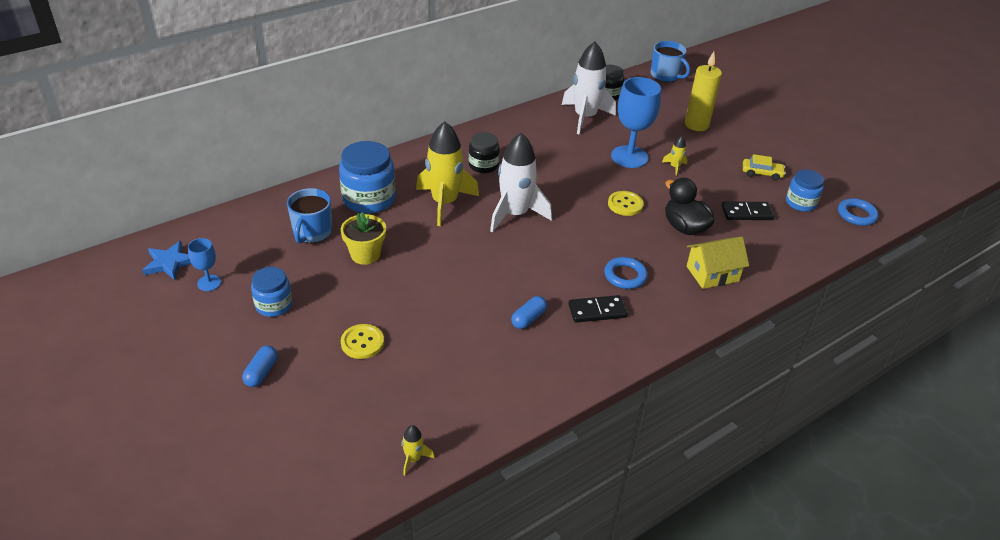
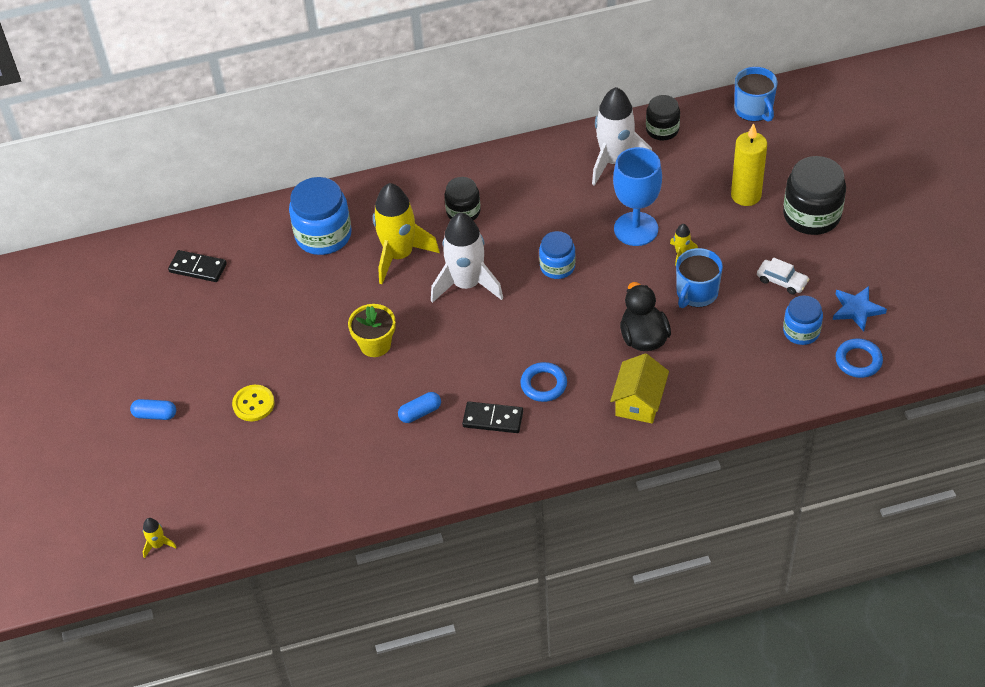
camera: 25 degrees right, 10 degrees up
(169, 263) = (109, 277): blue star -> blue star (857, 309)
(209, 283) = (138, 308): blue goblet -> none
(261, 372) = (155, 415): blue capsule -> blue capsule turned 60 degrees clockwise
(274, 305) = (188, 345): blue jar -> blue jar (557, 266)
(312, 232) = (252, 267): blue mug -> blue mug (696, 293)
(365, 254) = (293, 305): yellow flower pot -> yellow flower pot (375, 344)
(413, 459) = (253, 529): yellow rocket -> yellow rocket (158, 545)
(625, 204) = (594, 294): yellow button -> none
(712, 274) = (639, 401): yellow house -> yellow house turned 75 degrees counterclockwise
(746, 213) = (727, 333): black domino -> black domino (198, 268)
(752, 130) = (811, 215): none -> black jar
(762, 173) = (782, 281): yellow car -> white car

